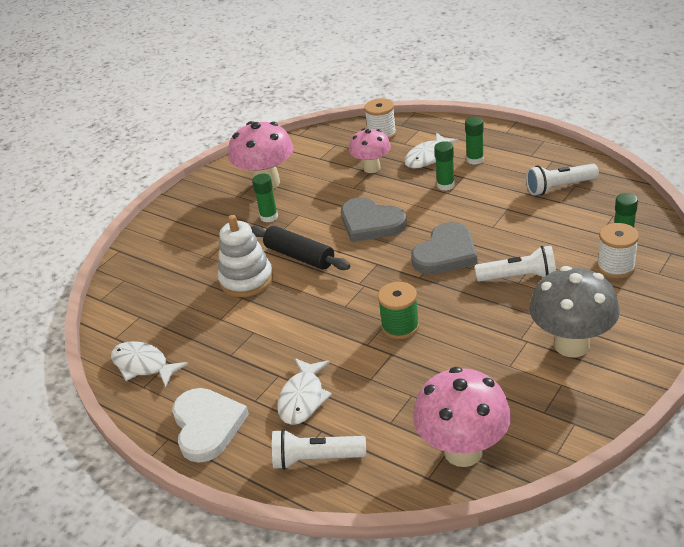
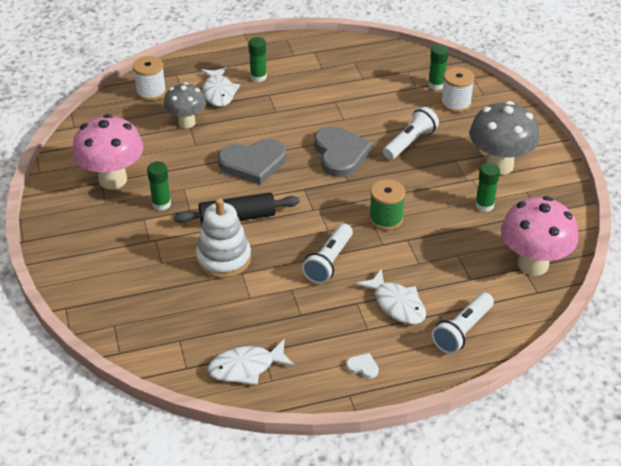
camera: 55 degrees left, 5 degrees up
(207, 426) = (363, 367): white heart -> white heart, size x0.40
(372, 168) = (186, 122): pink mushroom -> grey mushroom
(445, 185) = (266, 107): green glue stick -> green glue stick (484, 205)
(559, 187) = (347, 68): white flashlight -> white flashlight (329, 262)

